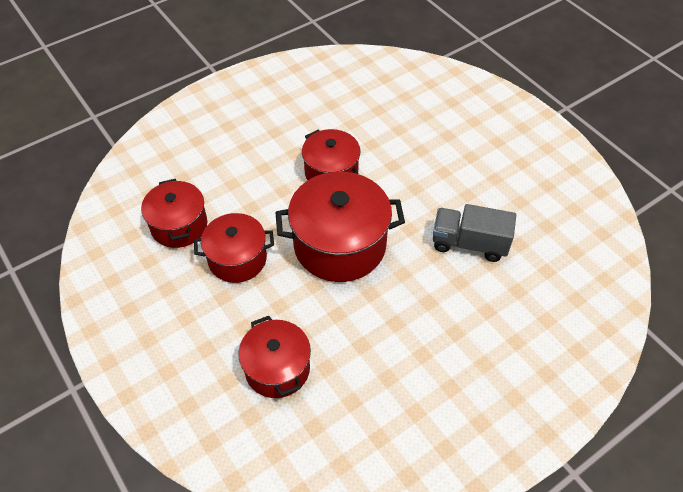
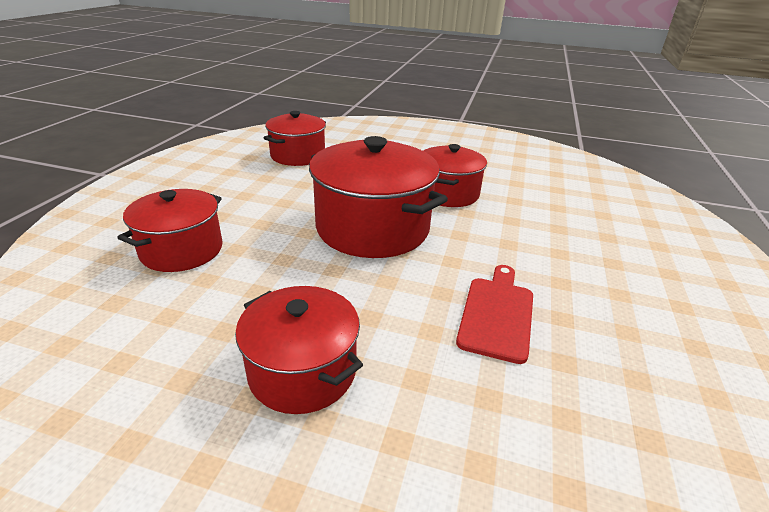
camera: 50 degrees right, 20 degrees down
(237, 259) = (293, 187): red pot -> red pot (302, 371)
(469, 243) = (497, 314): grey truck -> red cutting board

